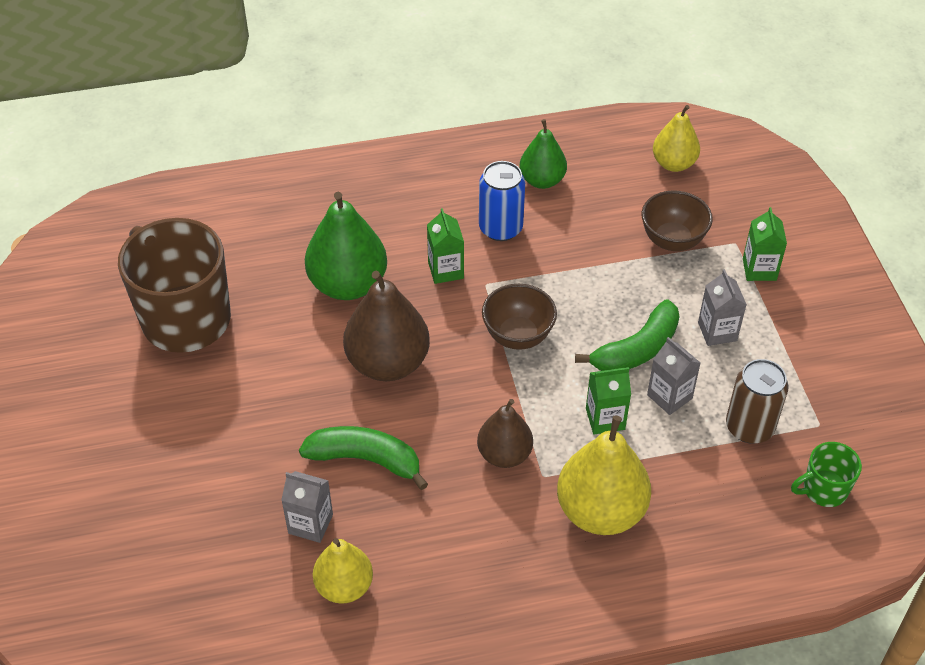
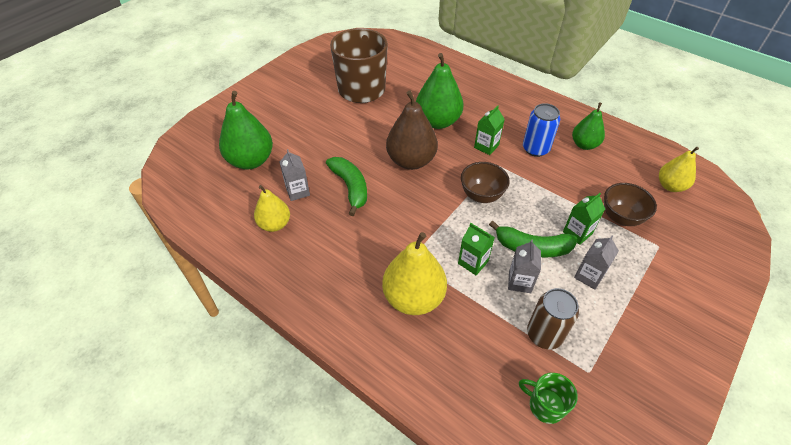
camera: 50 degrees right, 0 degrees up
(187, 545) = (251, 161): none -> green pear
(504, 454) = (406, 235): brown pear -> none
(759, 269) = (657, 268): green carton -> green carton (577, 233)

